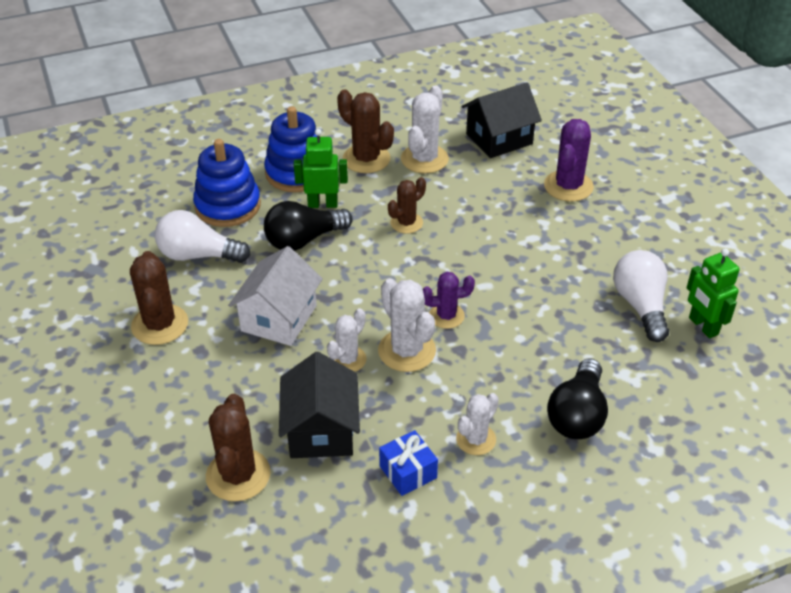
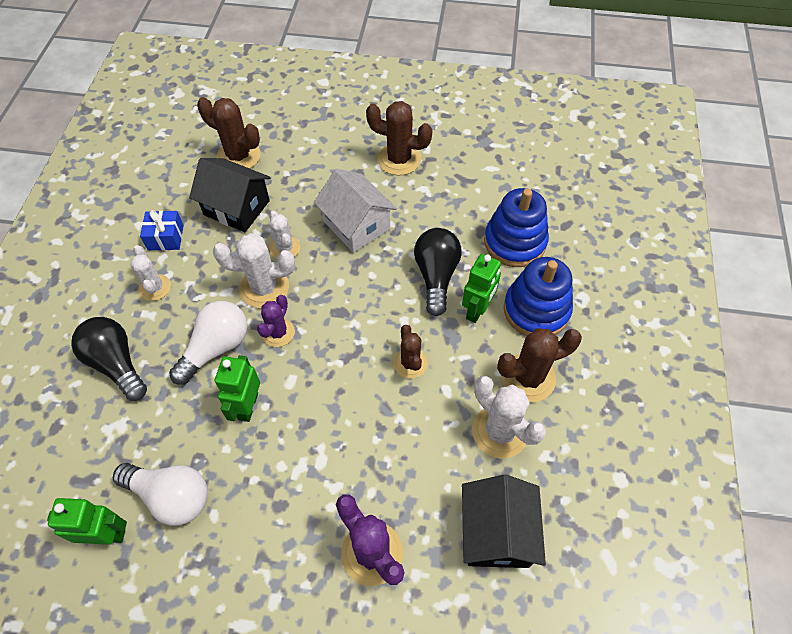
camera: 120 degrees right, 15 degrees up
(198, 255) = (461, 203): white light bulb -> white light bulb (216, 348)
(530, 300) = (248, 406): none -> green robot

